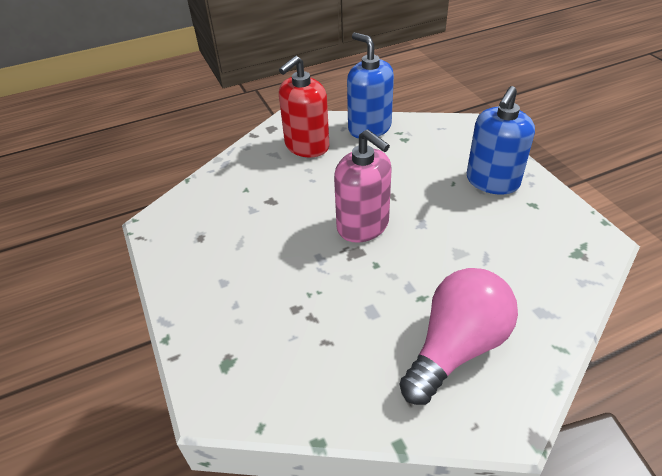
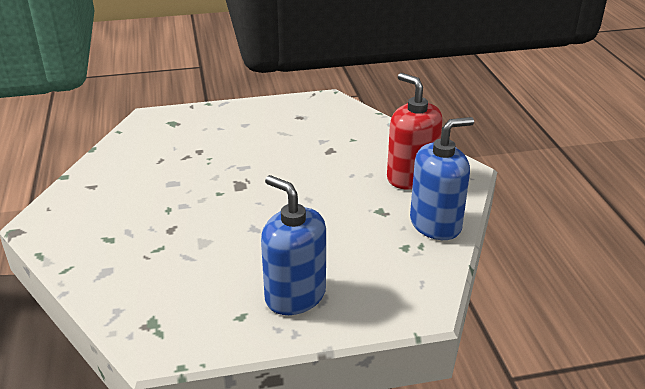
camera: 100 degrees right, 10 degrees down
(363, 225) = (270, 193): pink soap dispenser -> none
(456, 347) = (110, 215): pink light bulb -> none

